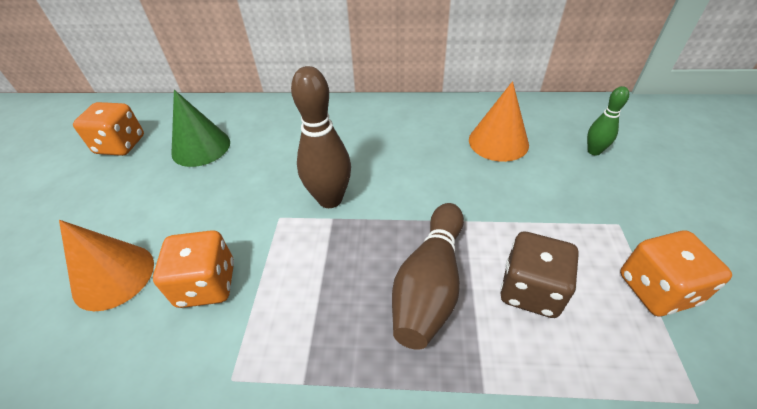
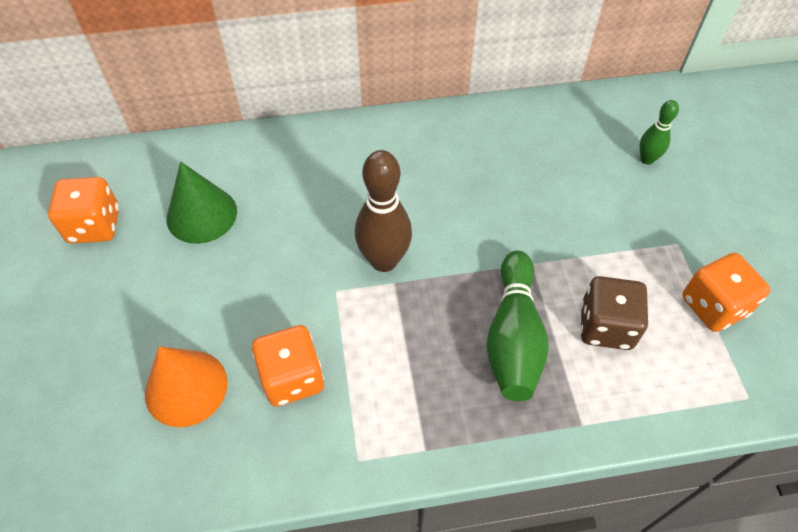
camera: 15 degrees left, 10 degrees up
(430, 284) = (513, 337): brown bowling pin -> green bowling pin
(498, 142) = (546, 160): orange cone -> none

